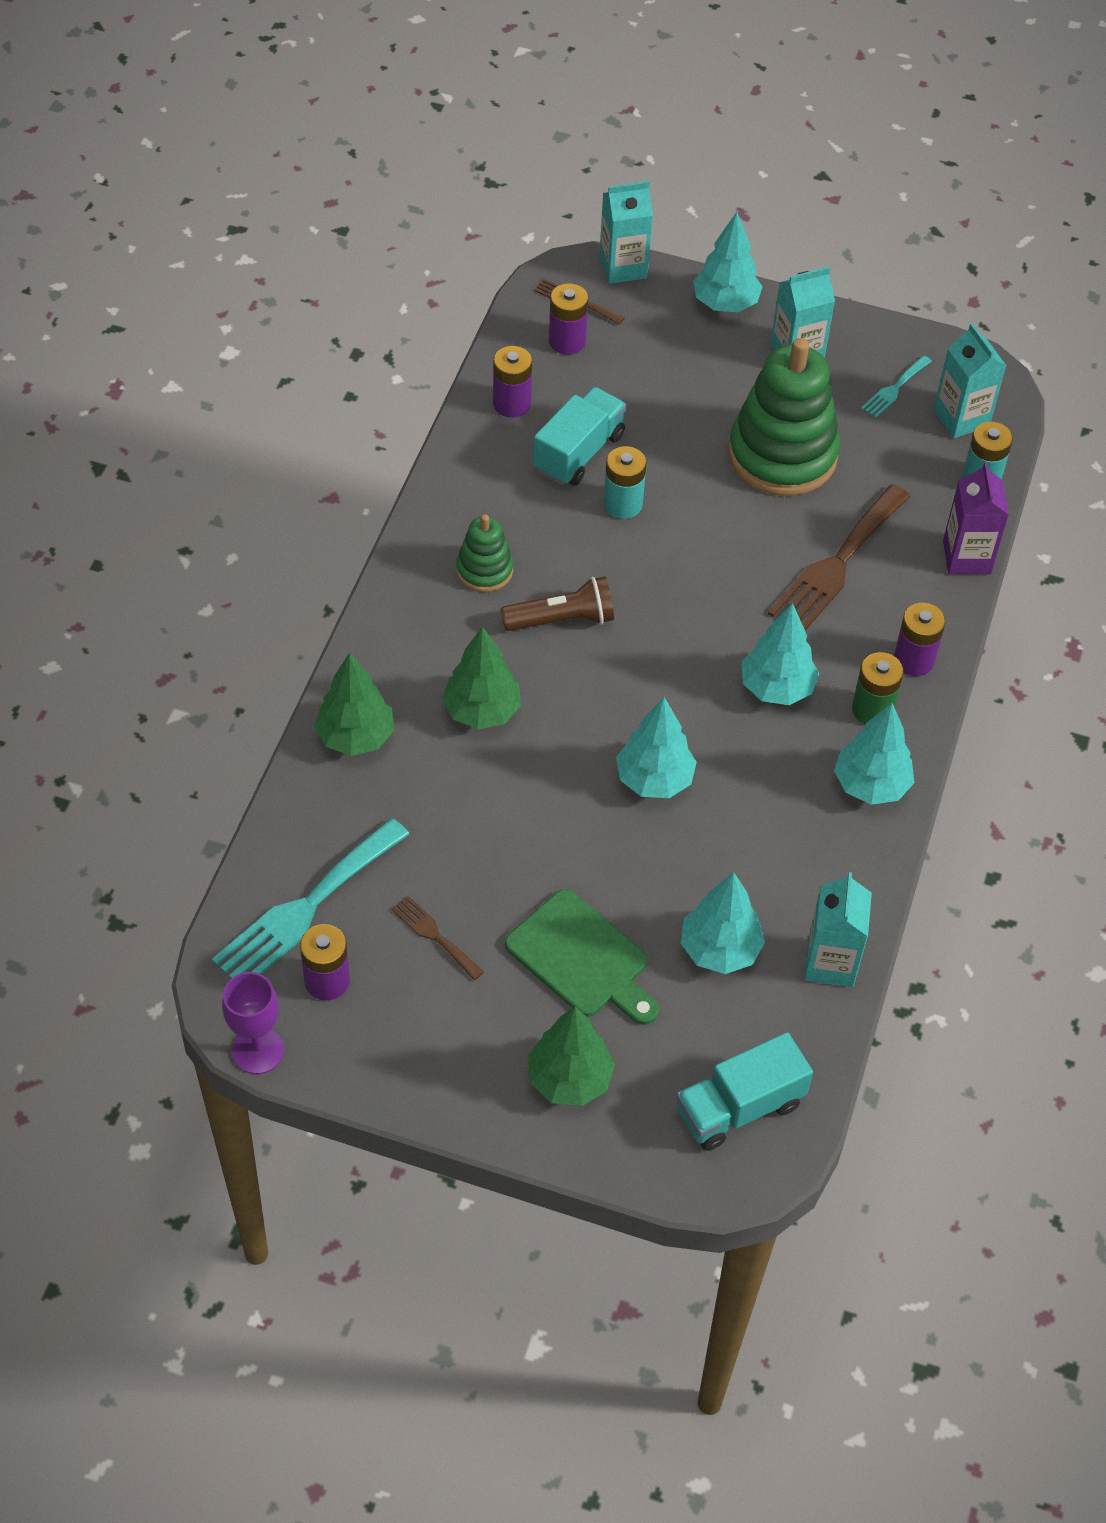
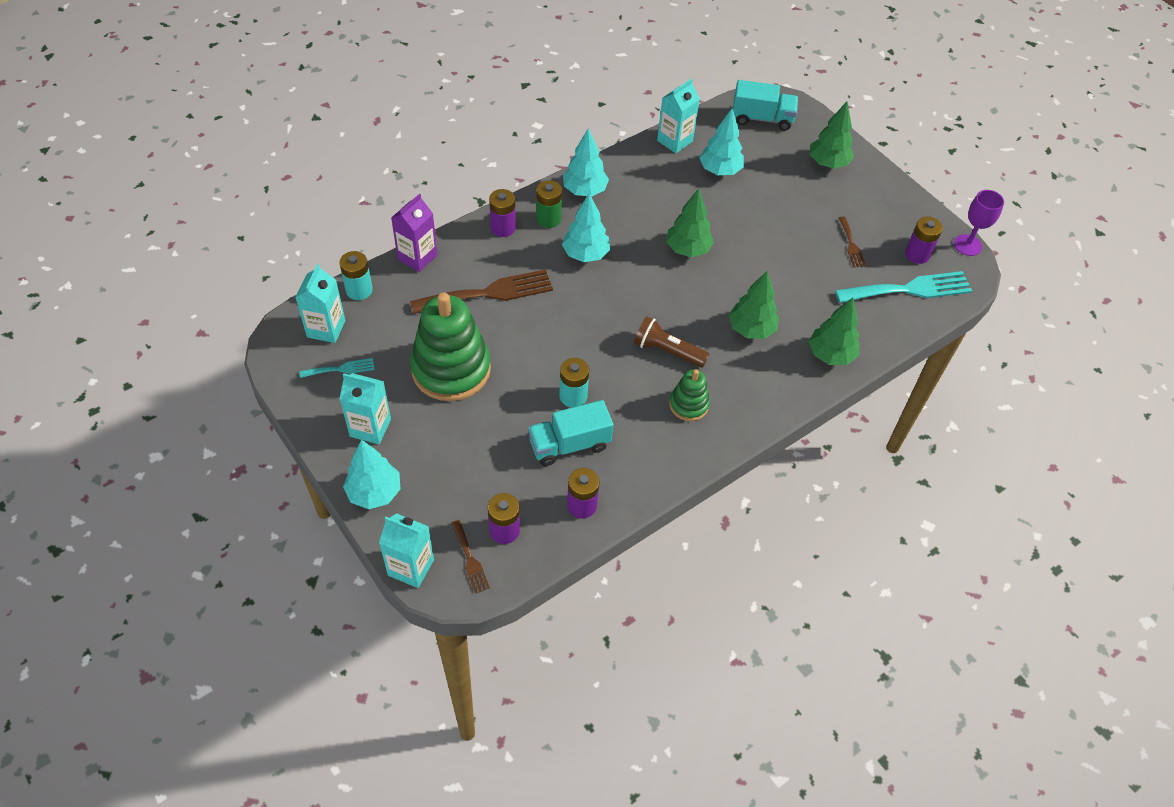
camera: 145 degrees left, 0 degrees up
(582, 959) = (787, 200): green cutting board -> none
(654, 779) = (688, 249): turquoise tree -> green tree

